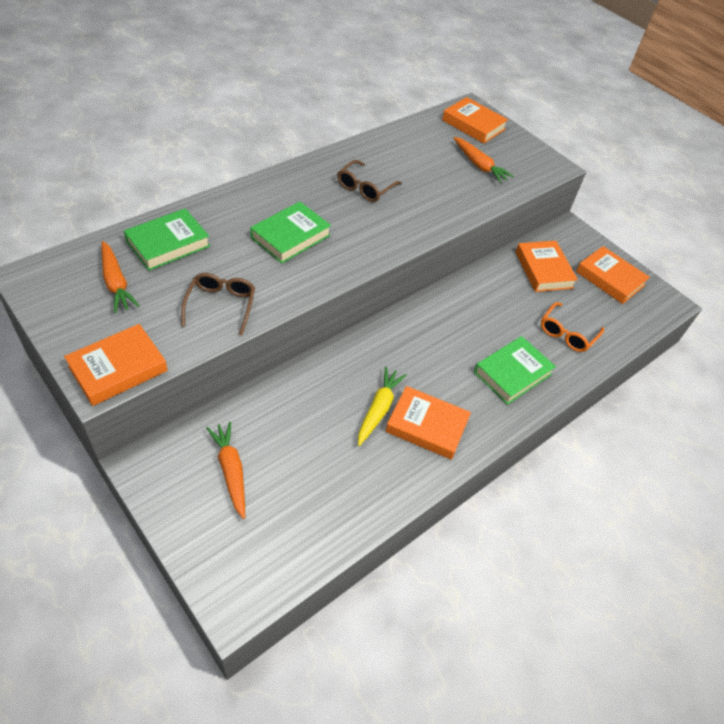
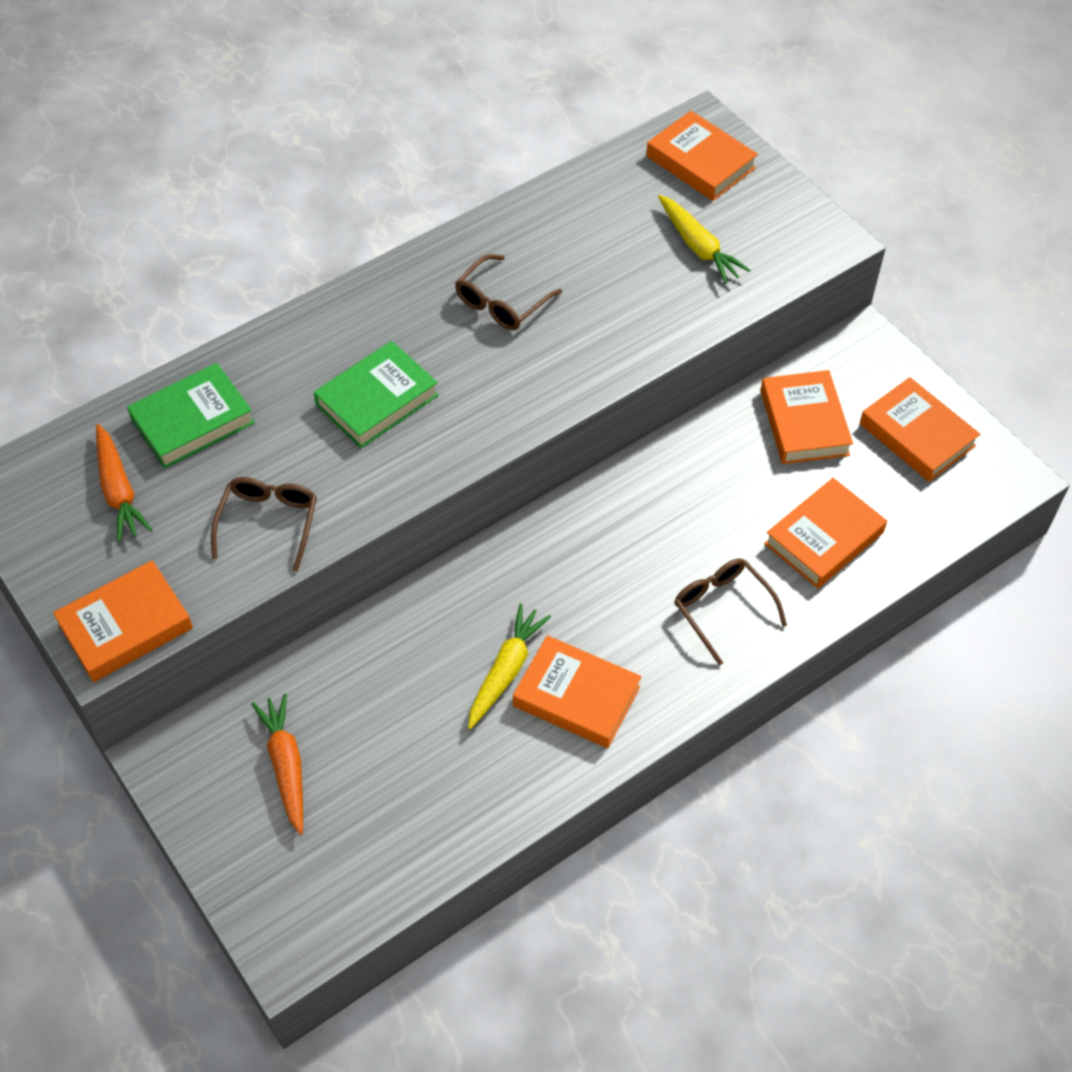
camera: 10 degrees right, 5 degrees up
(479, 165) = (698, 247): orange carrot -> yellow carrot
(512, 373) = (722, 609): green book -> brown glasses
(567, 333) = (824, 538): orange glasses -> orange book

